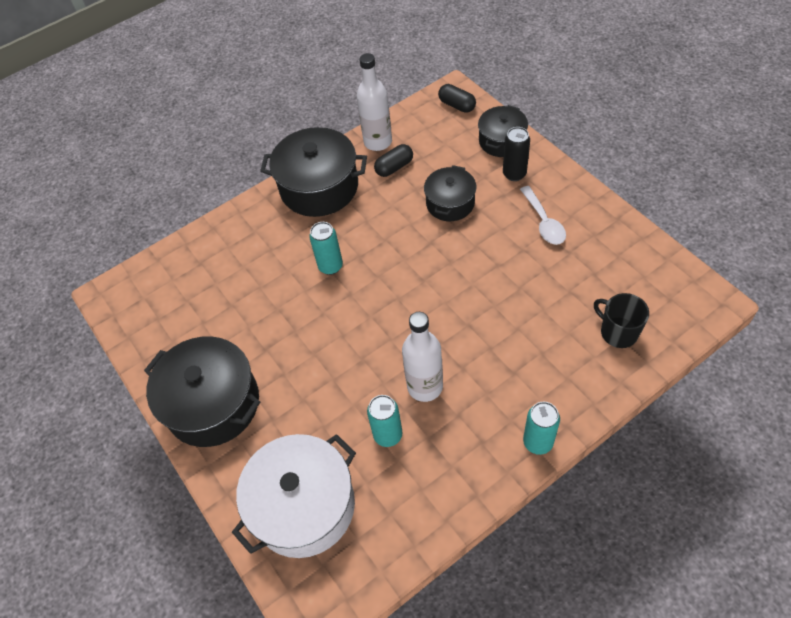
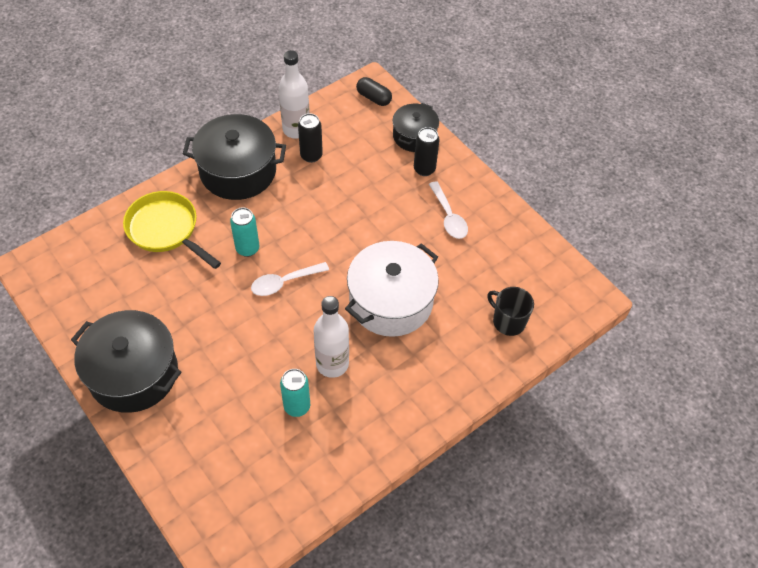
camera: 10 degrees left, 0 degrees up
(246, 251) = (166, 229): none -> yellow pan
(303, 506) = (218, 467): white pot -> white pot (391, 301)
(370, 300) = (284, 282): none -> white spoon
(394, 167) = (311, 155): black capsule -> black can
(450, 203) = (363, 194): black pot -> none
(538, 442) = (431, 416): turquoise can -> none

